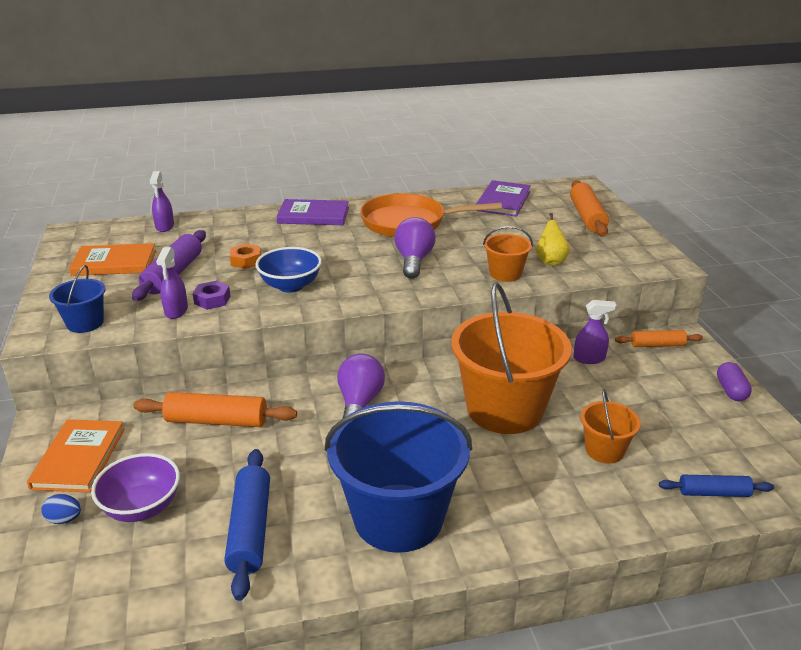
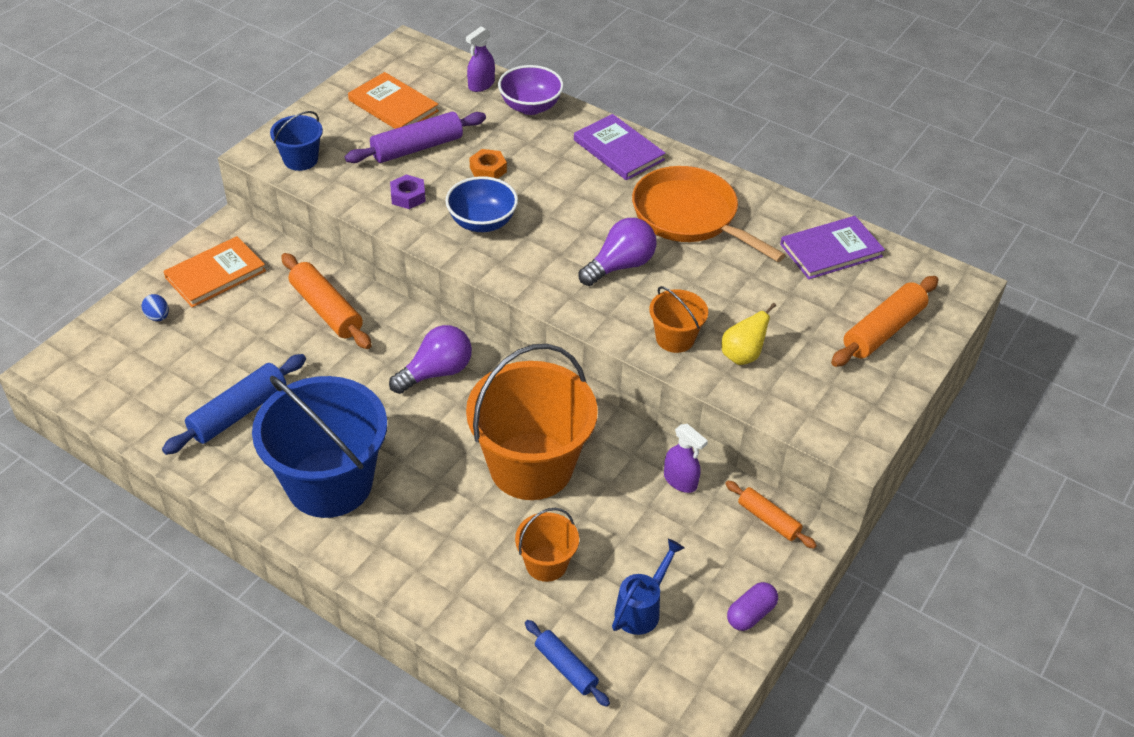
camera: 45 degrees right, 15 degrees up
(142, 507) = (204, 343): purple bowl -> purple bowl (530, 107)
(176, 311) = (370, 190): purple spray bottle -> none
(687, 430) = (642, 608): none -> blue watering can

